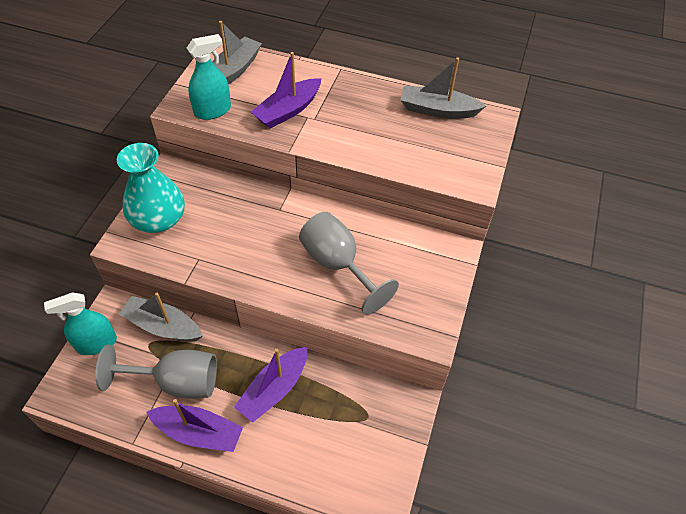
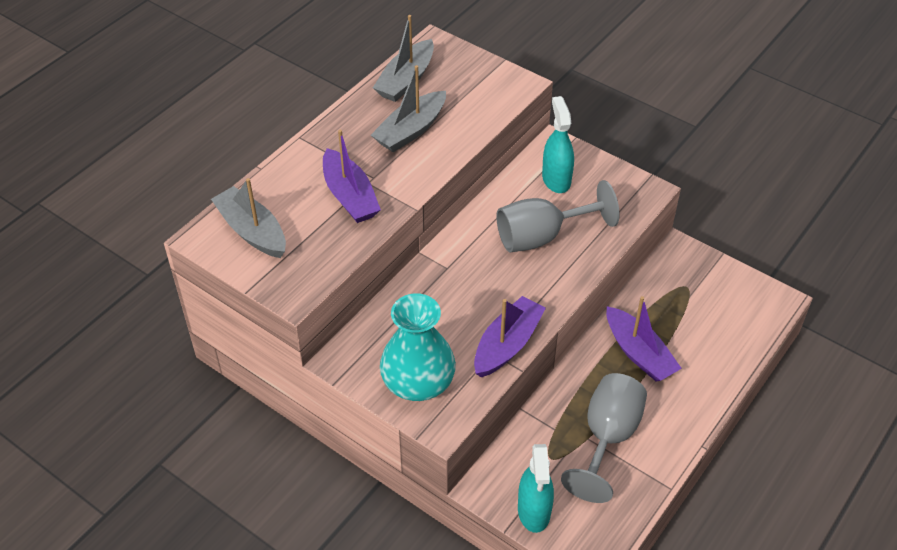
camera: 70 degrees left, 5 degrees down
(163, 326) = (530, 440): grey boat -> grey boat (411, 130)
(198, 433) = (672, 426): purple boat -> purple boat (507, 345)
(212, 111) = (317, 263): turquoise spray bottle -> turquoise spray bottle (556, 179)

